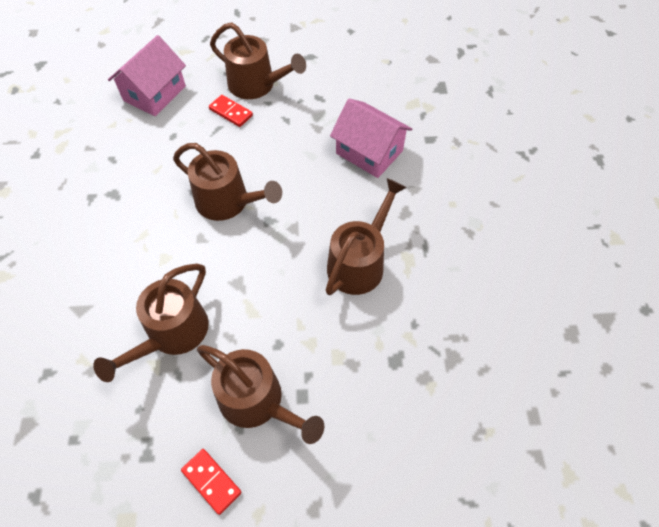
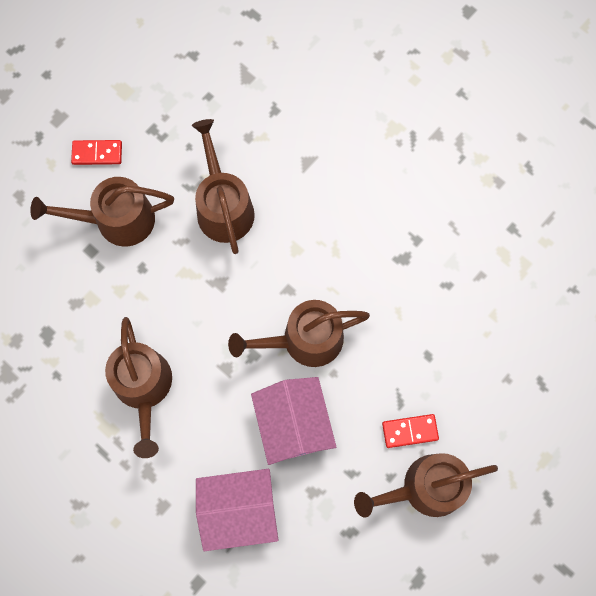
camera: 135 degrees right, 15 degrees up
(154, 93) = (503, 382): pink house -> pink house (293, 424)

